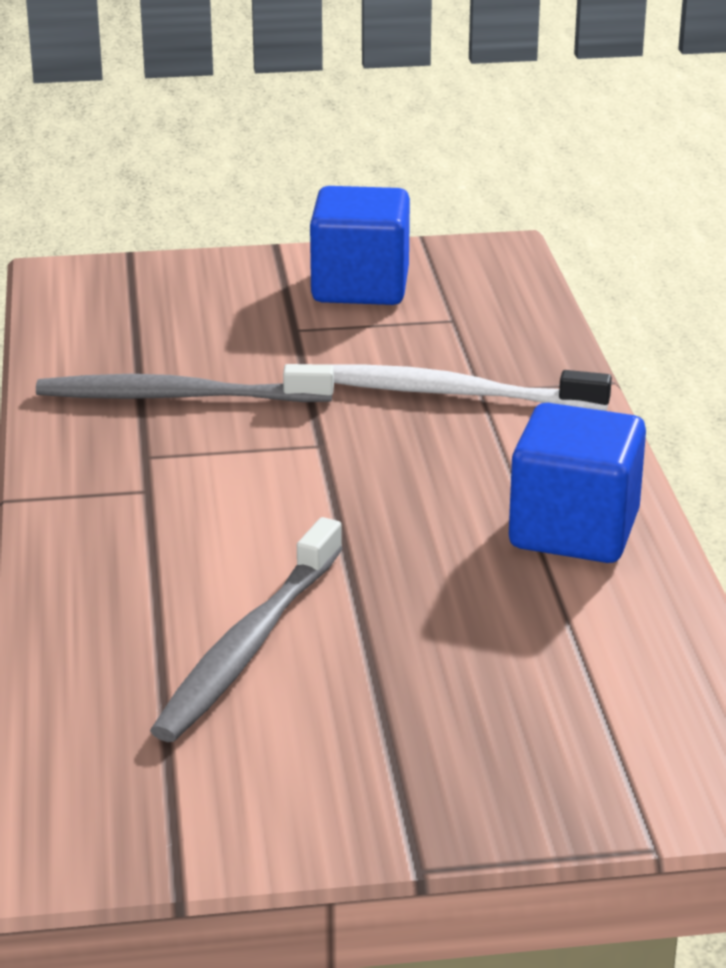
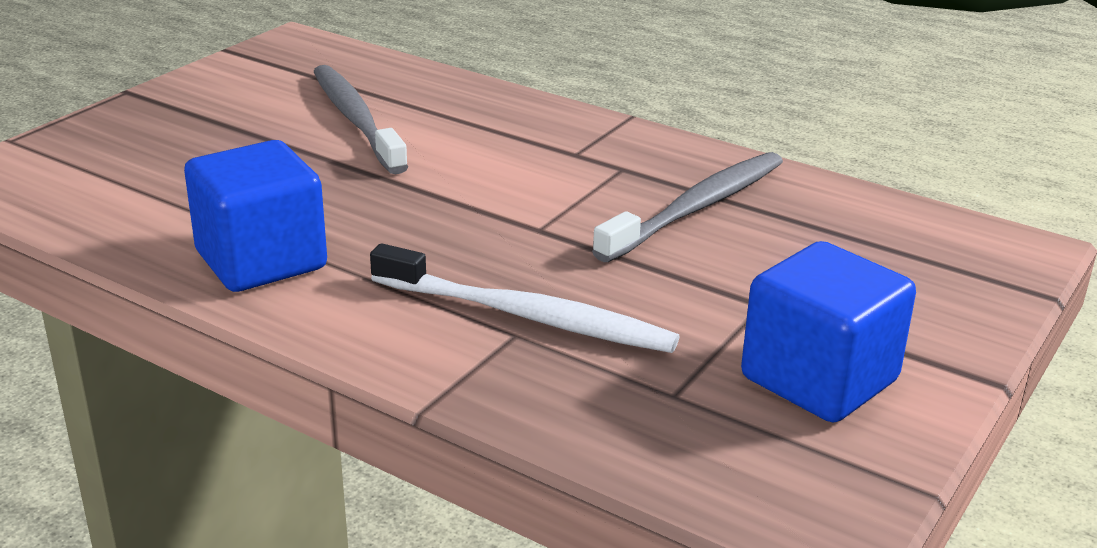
camera: 130 degrees right, 0 degrees up
(452, 393) = (528, 316): white toothbrush -> white toothbrush turned 60 degrees clockwise

